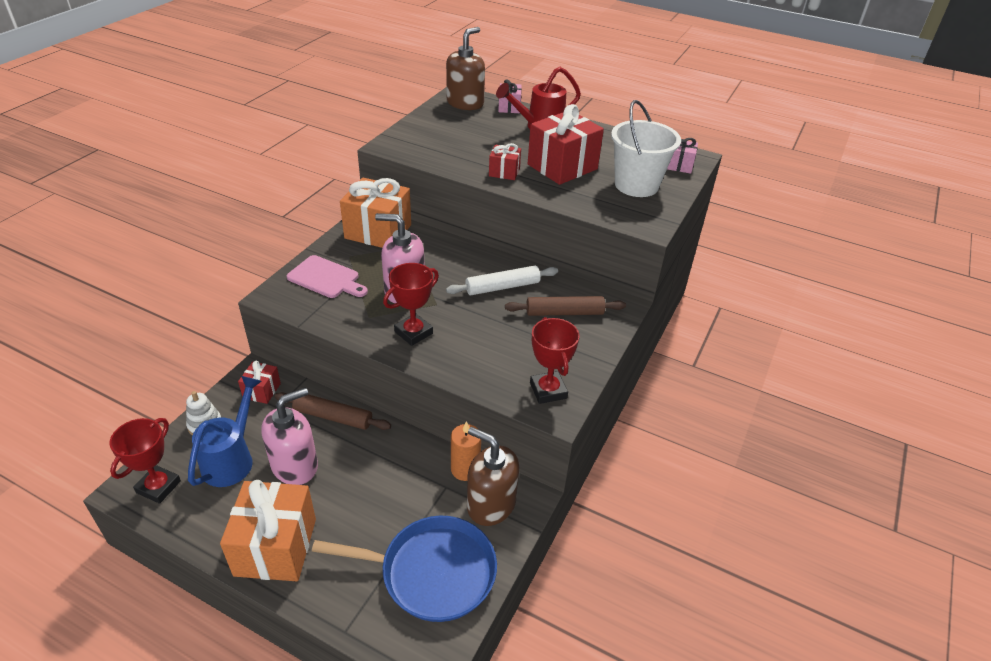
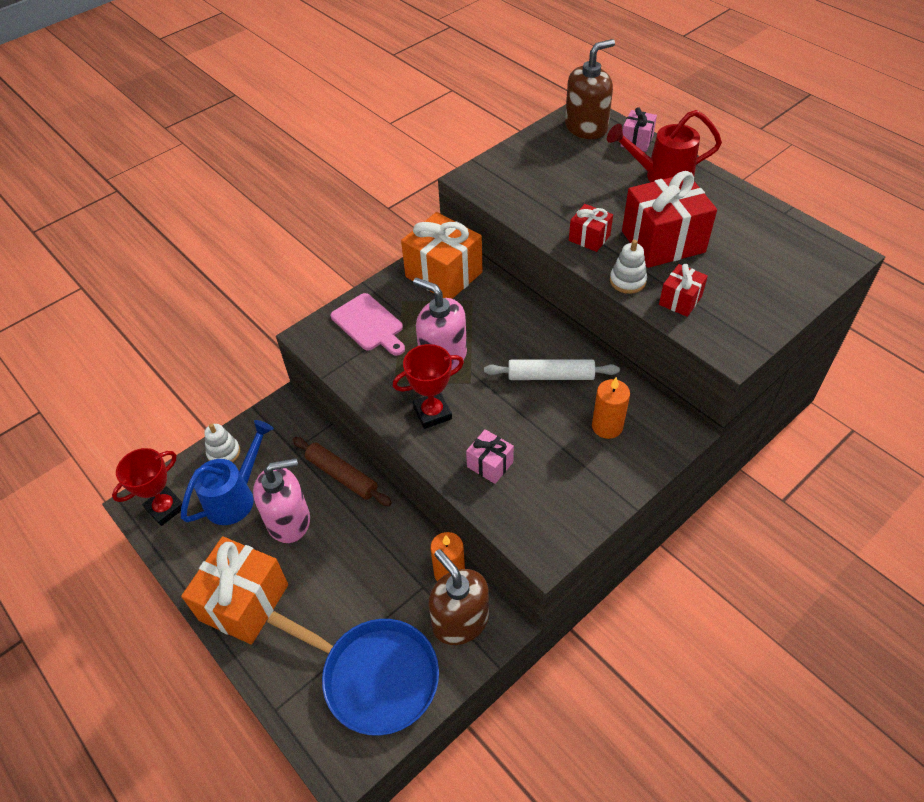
camera: 25 degrees right, 10 degrees up
(262, 391) = (286, 428): red gift -> red gift (680, 300)
(548, 195) = (627, 281): none -> white stacking toy
(548, 390) = (546, 522): red trophy -> none
(564, 313) = (607, 426): brown rolling pin -> orange candle
(636, 185) = (744, 285): white bucket -> none
(679, 165) = (815, 264): pink gift -> pink gift (490, 464)

